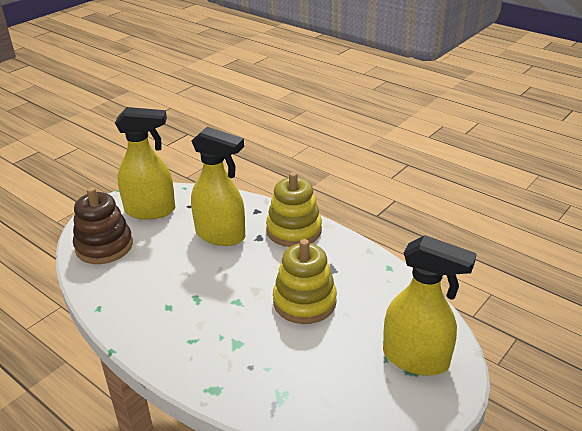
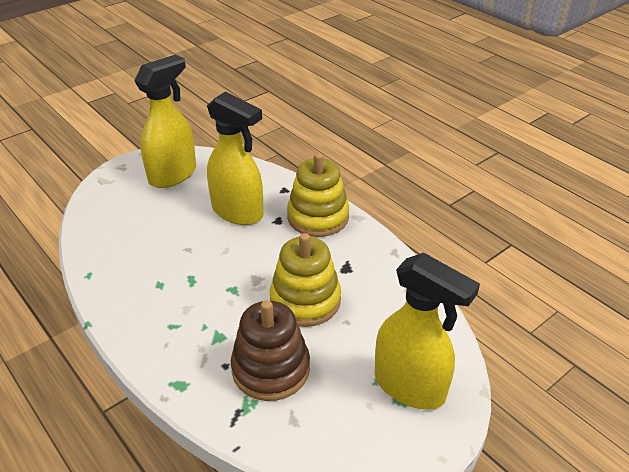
camera: 10 degrees right, 5 degrees up
(104, 246) = (114, 208): brown stacking toy -> brown stacking toy (271, 369)
(151, 210) = (173, 175): yellow spray bottle -> yellow spray bottle turned 60 degrees counterclockwise

